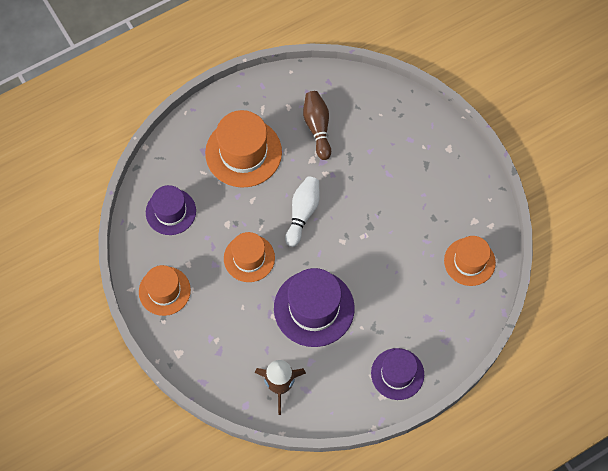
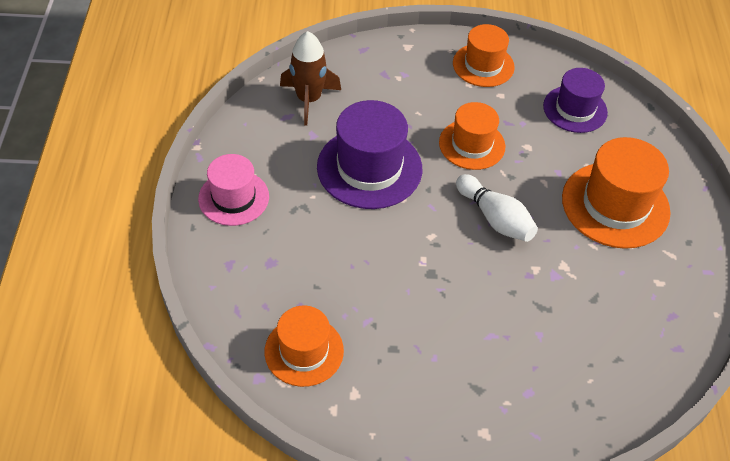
camera: 120 degrees right, 15 degrees down
(317, 127) = (609, 296): brown bowling pin -> none
(397, 374) = (233, 198): purple hat -> pink hat

